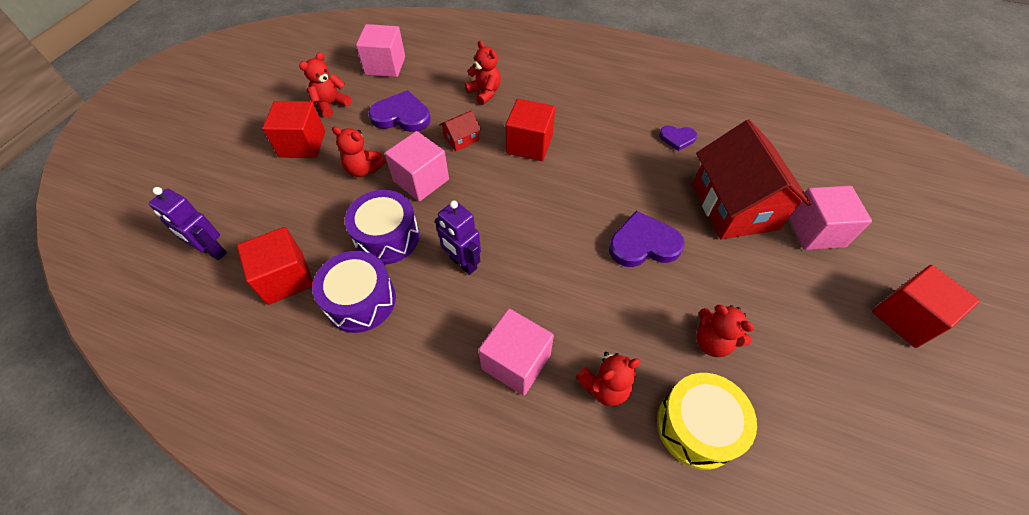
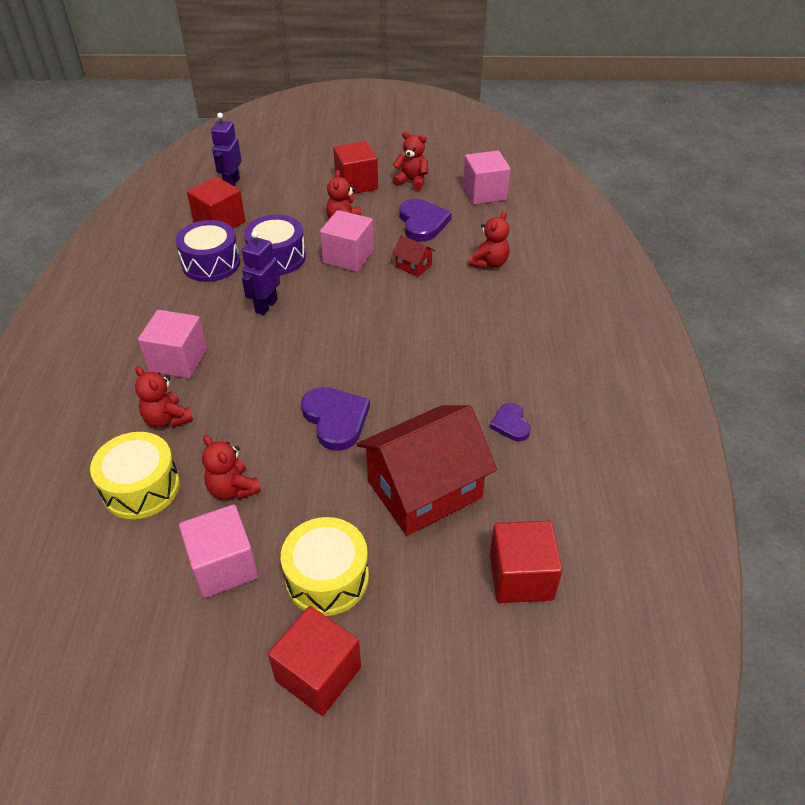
camera: 70 degrees right, 10 degrees down
(529, 144) = (431, 311): red cube -> red cube (521, 577)
(712, 342) = (233, 489): red teddy bear -> red teddy bear turned 60 degrees counterclockwise
(815, 231) = (420, 574): pink cube -> pink cube (224, 566)
(817, 291) = (327, 578): none -> yellow drum

